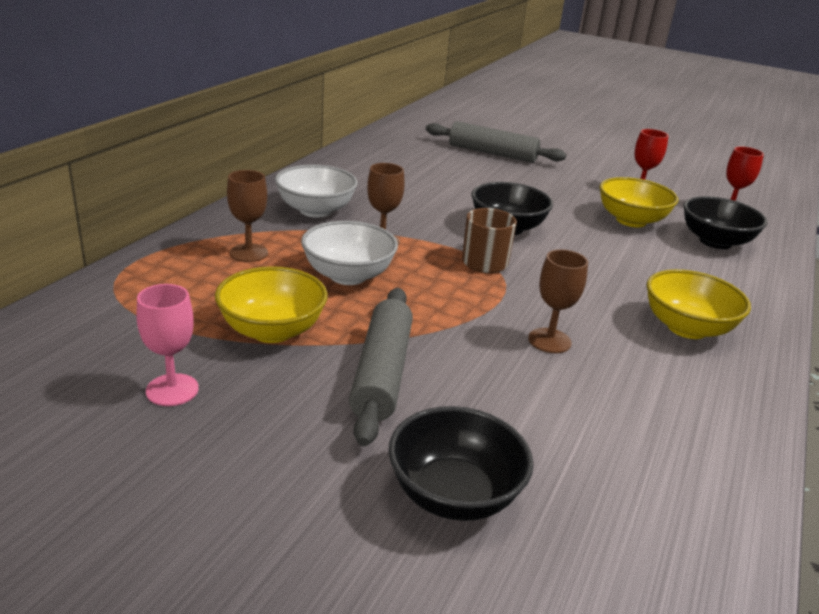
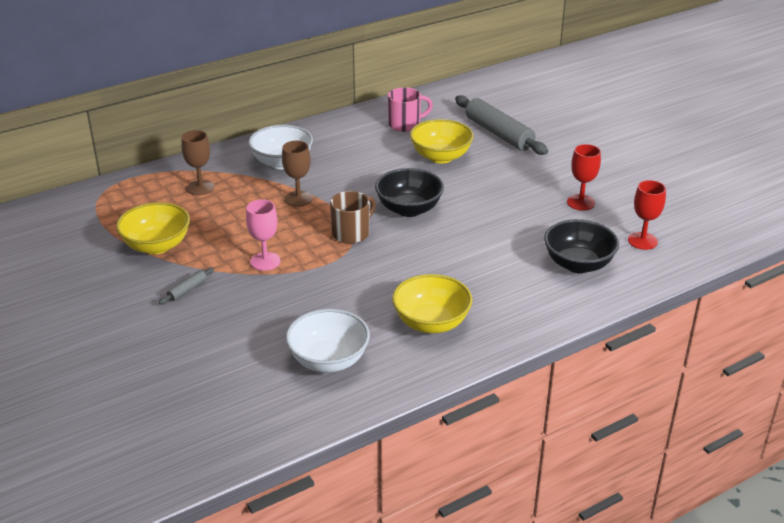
camera: 35 degrees right, 5 degrees up
(172, 390) = (71, 266): pink goblet -> pink goblet (265, 261)
(348, 275) = (244, 220): white bowl -> white bowl (329, 360)
(382, 373) = (187, 290): grey rolling pin -> grey rolling pin, size x0.42
(397, 158) = (405, 124): none -> pink mug
(454, 495) = (145, 365): black bowl -> none
(549, 341) = (317, 302): brown goblet -> none
(631, 220) = (529, 227): yellow bowl -> yellow bowl (440, 157)

